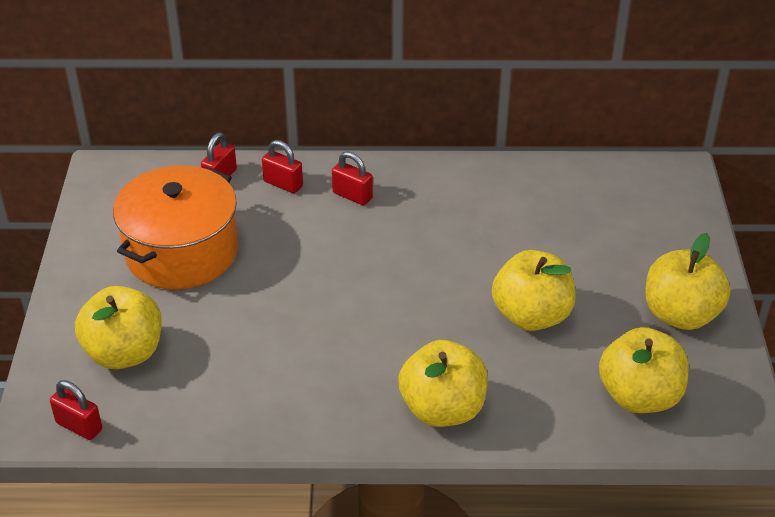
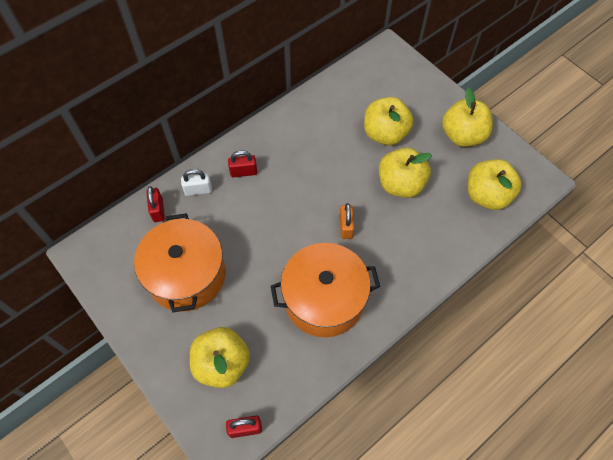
camera: 40 degrees left, 20 degrees up
(283, 184) = (198, 190): red padlock -> white padlock
(302, 368) = (324, 299): none -> orange pot
(410, 316) = (346, 227): none -> orange padlock
(442, 409) = (412, 270): yellow apple -> yellow apple (385, 134)

